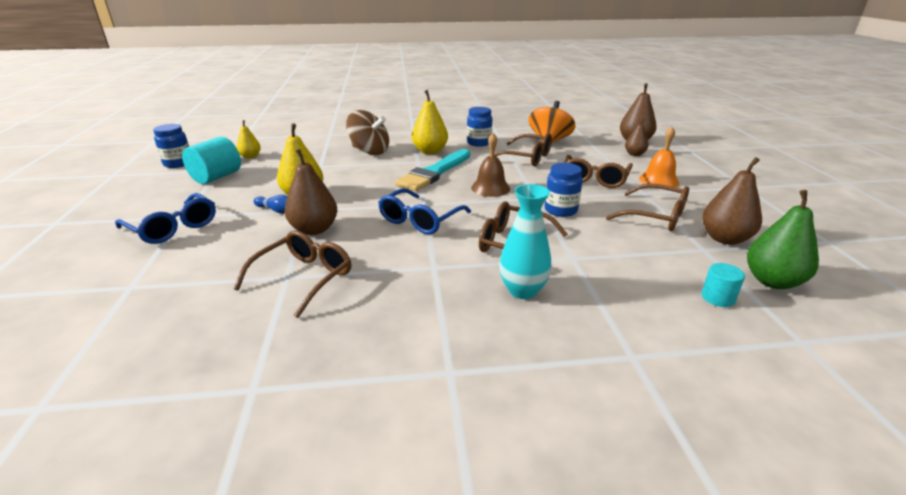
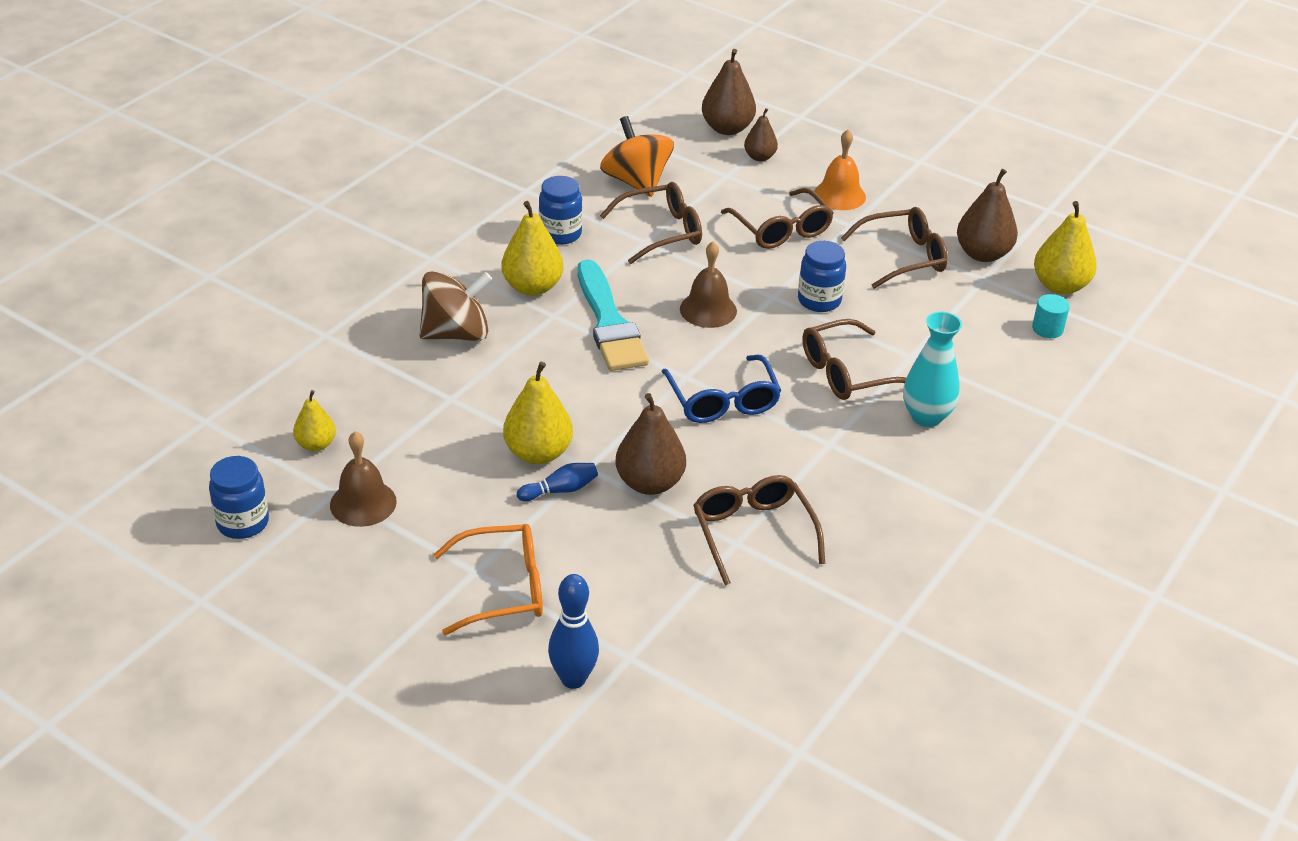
camera: 50 degrees left, 10 degrees up
(95, 277) = (573, 679): none -> blue bowling pin
(173, 228) = (503, 588): blue glasses -> orange glasses
(216, 177) = (363, 503): turquoise cylinder -> brown bell
(772, 281) = (1060, 286): green pear -> yellow pear

